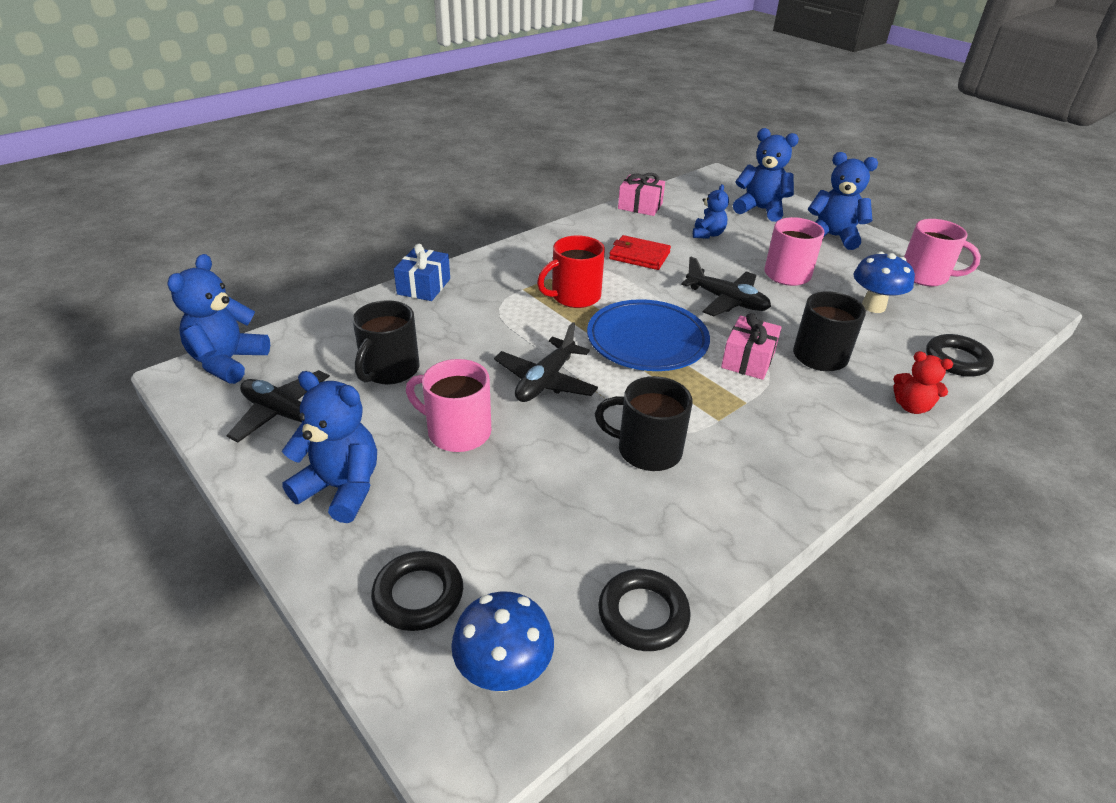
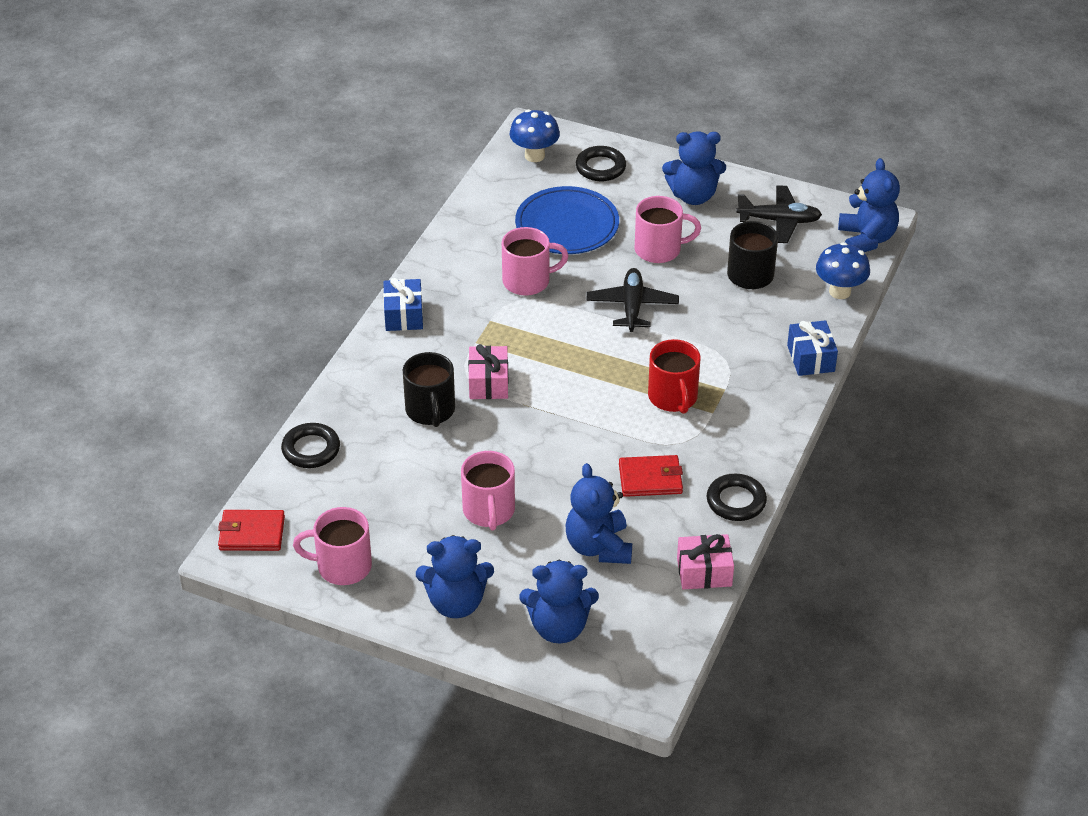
camera: 155 degrees right, 5 degrees up
(574, 296) = (673, 397): red mug -> red mug turned 135 degrees clockwise
(643, 614) = (482, 197): black ring -> black ring (736, 501)
(647, 340) = (580, 372): blue plate -> blue plate (567, 225)
(647, 450) = (528, 281): black mug -> pink mug
(708, 234) = (598, 547): blue teddy bear -> blue teddy bear, size x1.65
(726, 301) = (533, 446): black plane -> none
(828, 462) = (403, 315): none -> blue gift
(873, 306) = (392, 493): blue mushroom -> blue mushroom (839, 291)
(911, 406) = (348, 384): red teddy bear -> none
(1014, 316) = (251, 533): none -> red wallet

